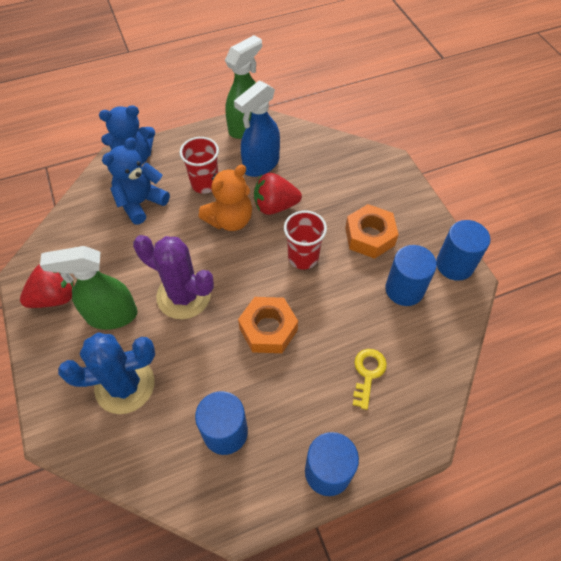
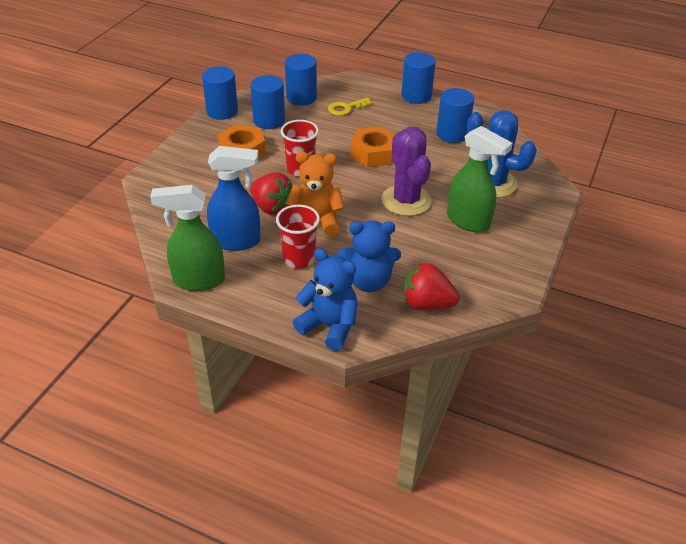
camera: 135 degrees left, 15 degrees down
(55, 297) = (501, 259): red strawberry -> red strawberry (427, 304)
(425, 348) = (301, 98): none -> blue cylinder

